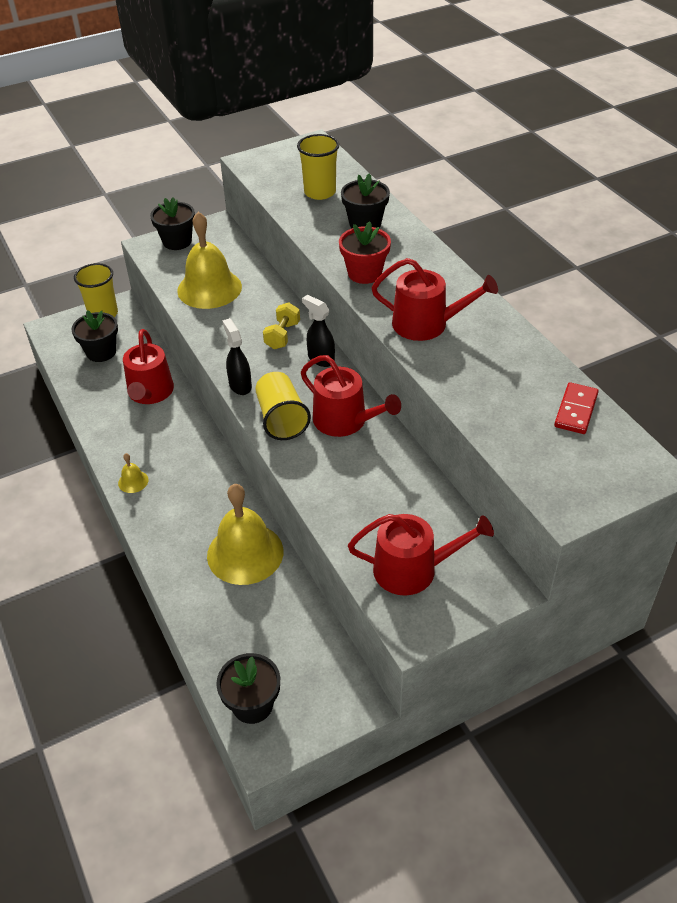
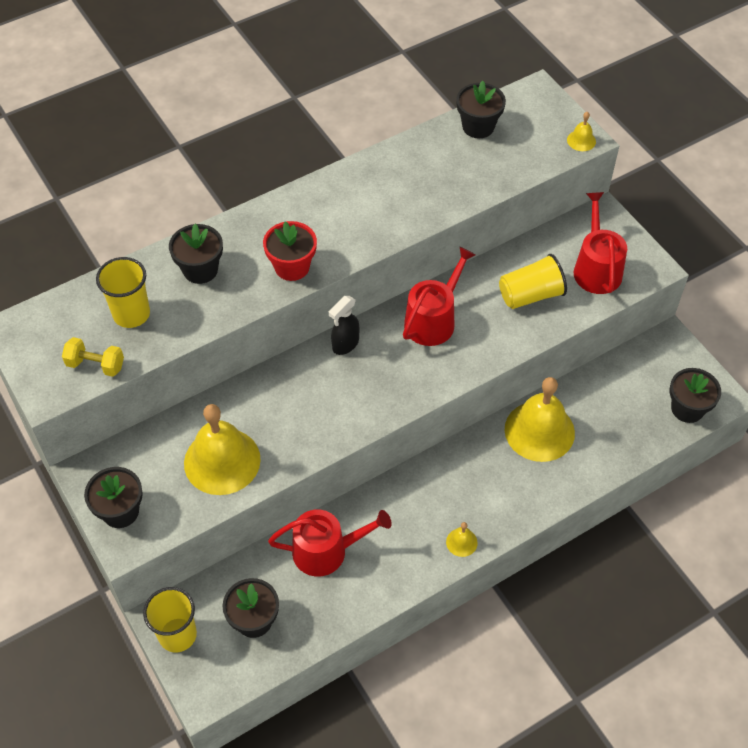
camera: 95 degrees left, 10 degrees up
(240, 385) = (389, 410): black spray bottle -> none
(281, 419) = (435, 370): yellow cup -> yellow cup (530, 295)
(282, 335) = (308, 381): yellow dumbbell -> yellow dumbbell (95, 365)
(427, 324) = (372, 218): red watering can -> none
(564, 505) = (581, 140): none -> yellow bell
(575, 410) = (478, 126): red domino -> black flower pot

